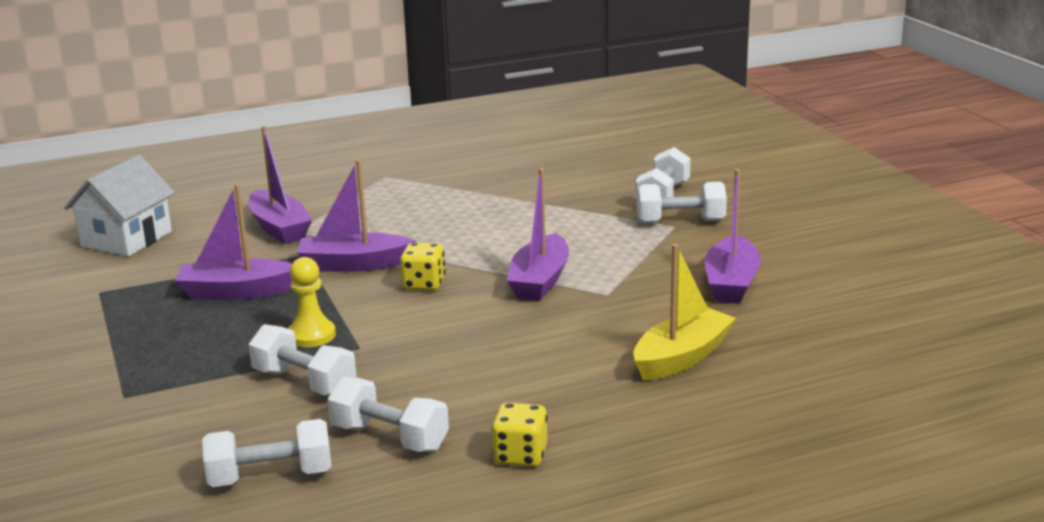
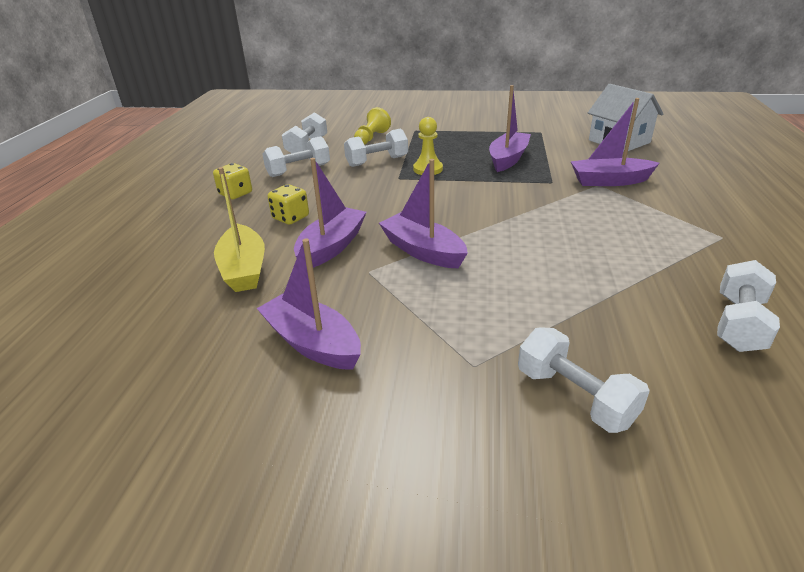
camera: 120 degrees right, 10 degrees up
(187, 425) = (371, 138): none -> yellow pawn
(353, 264) = (520, 194): purple boat -> purple boat (331, 247)
(424, 284) = (463, 209): yellow dice -> yellow dice (290, 218)
(680, 221) = (484, 376): white dumbbell -> white dumbbell (739, 324)

